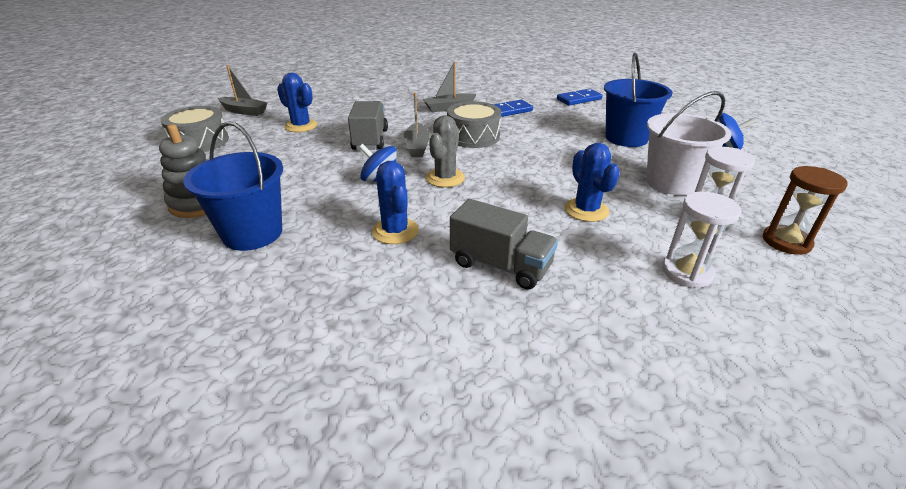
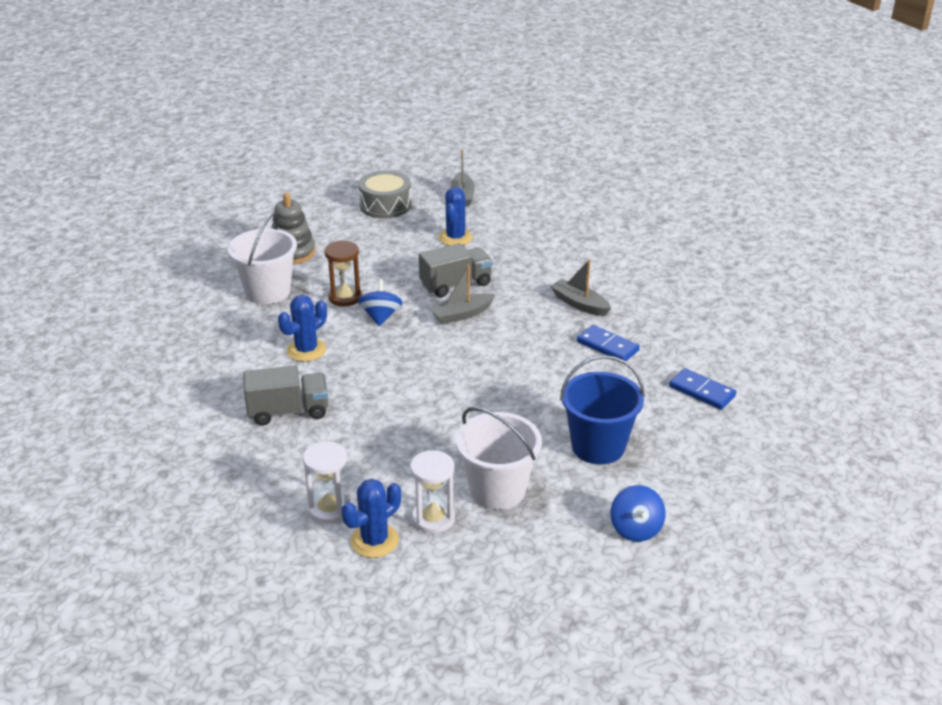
camera: 65 degrees right, 0 degrees up
(252, 233) = (268, 291): blue bucket -> white bucket
(445, 178) = (408, 349): grey cactus -> none
(473, 136) = (513, 340): grey drum -> none
(500, 265) = (288, 411): grey truck -> grey truck turned 105 degrees counterclockwise
(586, 210) = (401, 441): blue cactus -> blue cactus (374, 541)
(786, 242) = (417, 571): brown hourglass -> brown hourglass (345, 297)

